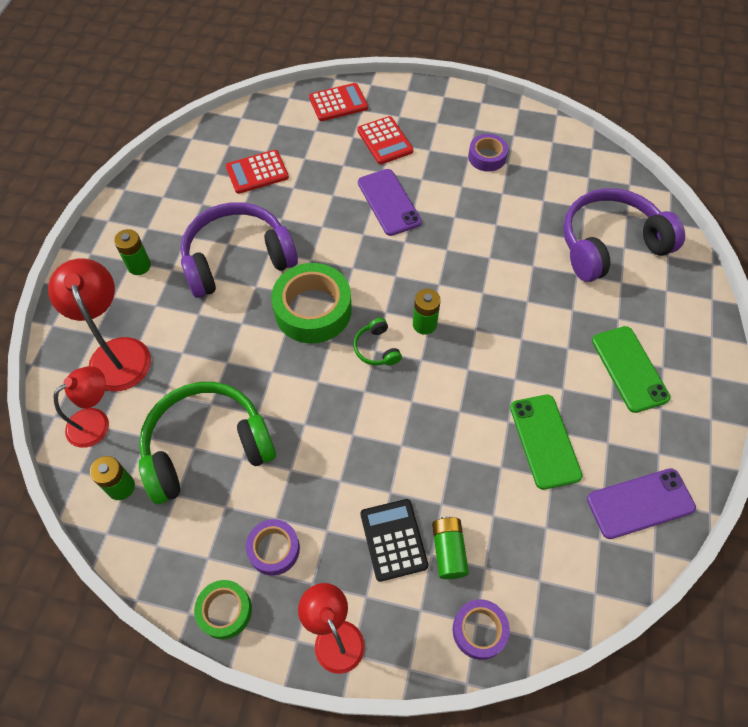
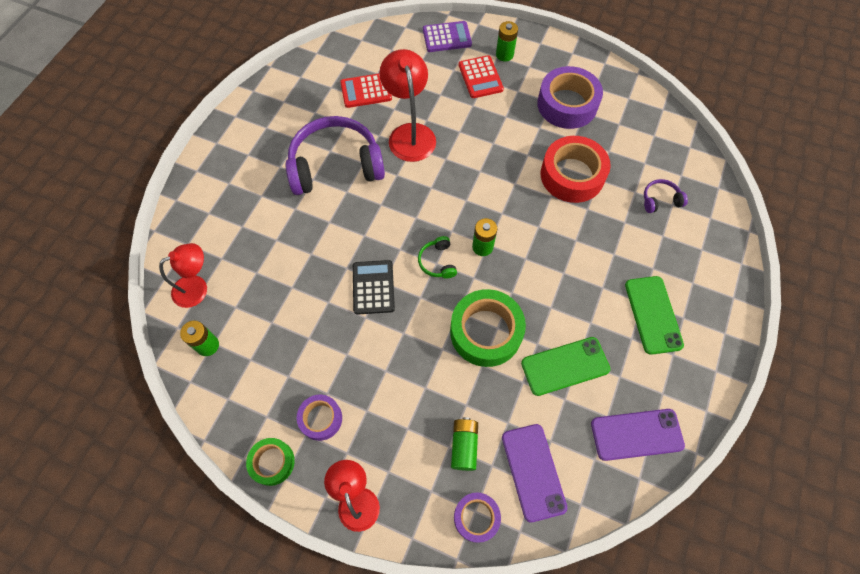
camera: 10 degrees right, 5 degrees up
(116, 353) = (223, 232): red lamp -> red lamp (410, 134)
(139, 266) = (254, 159): green battery -> green battery (504, 55)
(207, 447) = (282, 324): green headphones -> none
(313, 310) = (390, 220): green tape -> green tape (486, 332)
(338, 103) = (447, 37): red calculator -> purple calculator
(389, 202) = (473, 133): purple phone -> purple phone (533, 472)
(393, 539) = (420, 428): black calculator -> black calculator (373, 287)
(487, 157) = (567, 104): purple tape -> purple tape, size x1.79
(508, 232) = (572, 175): none -> red tape
(544, 441) = (565, 366): green phone -> green phone turned 75 degrees clockwise
(610, 244) = (660, 200): purple headphones -> purple headphones, size x0.42

